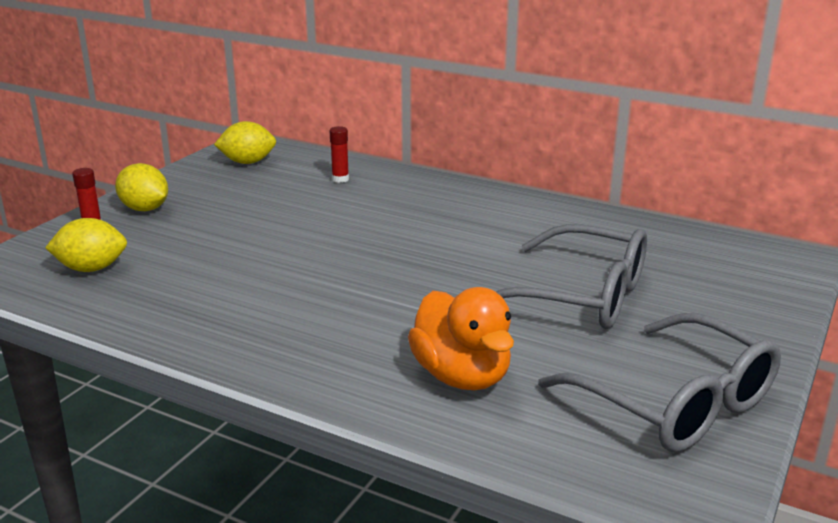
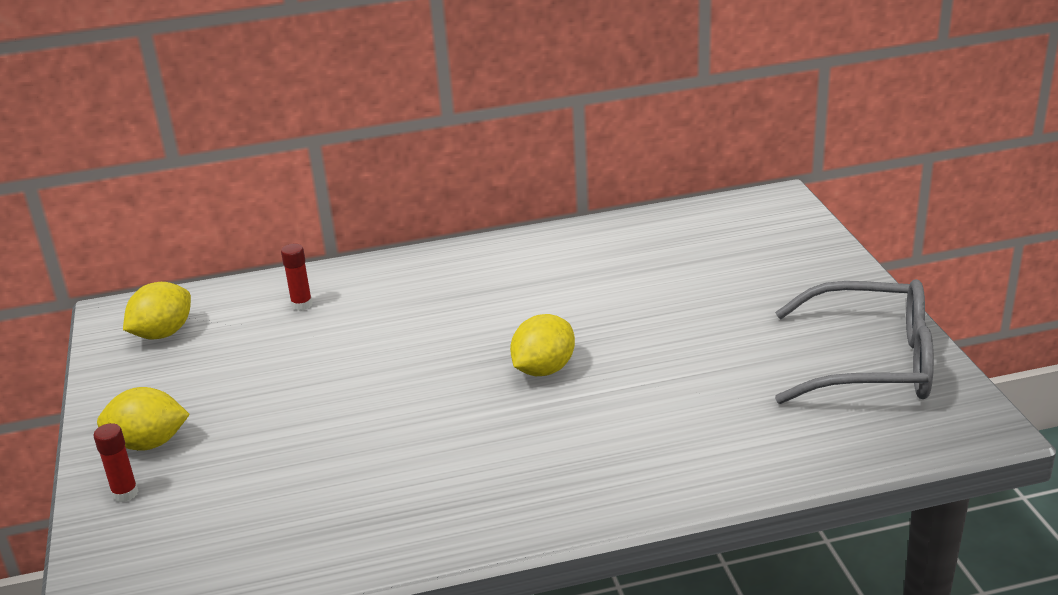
camera: 40 degrees left, 5 degrees up
(91, 269) = (221, 534): yellow lemon -> yellow lemon (544, 369)
(462, 376) = (715, 429): orange duck -> none
(581, 296) = (691, 313): grey glasses -> none

